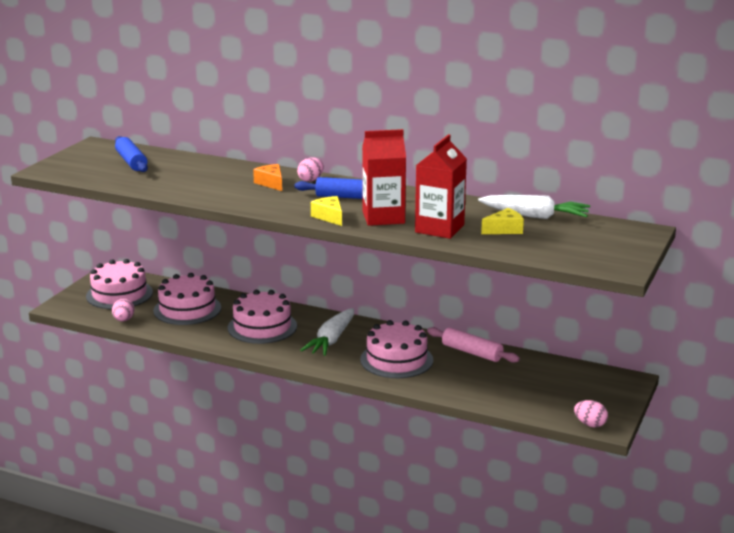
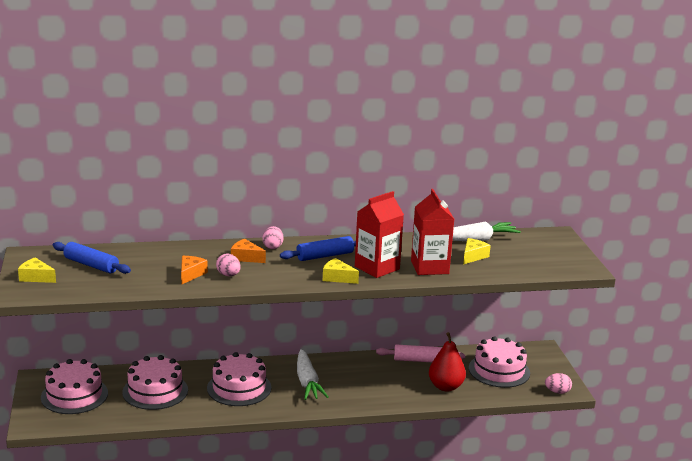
camera: 35 degrees left, 0 degrees up
(74, 162) = (36, 277): none -> yellow cheese
(123, 320) = (110, 419): pink egg -> pink egg (228, 275)
(201, 186) = (190, 274): none -> orange cheese
(396, 360) = (375, 384): pink cake -> pink cake (499, 370)
(467, 383) = (445, 386): none -> red pear

